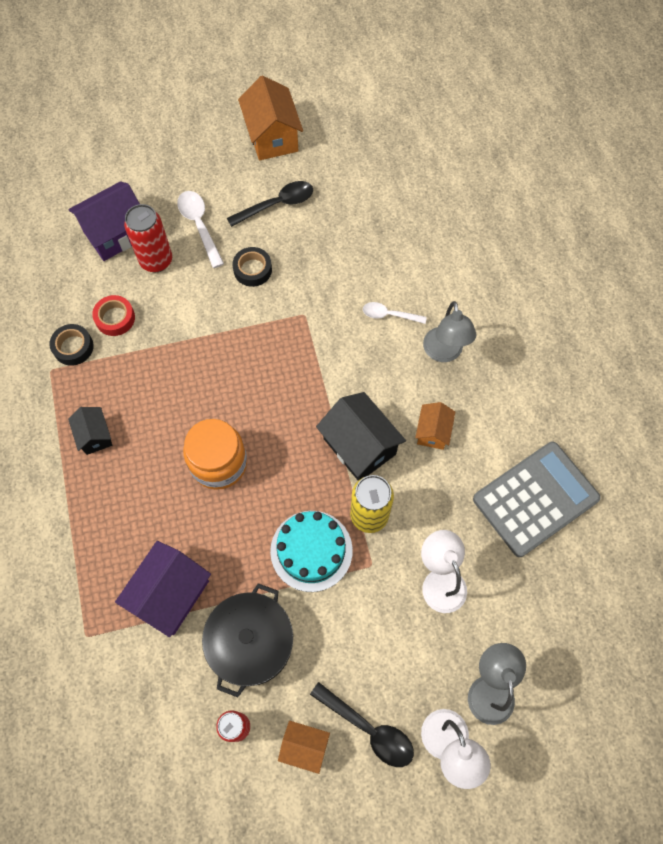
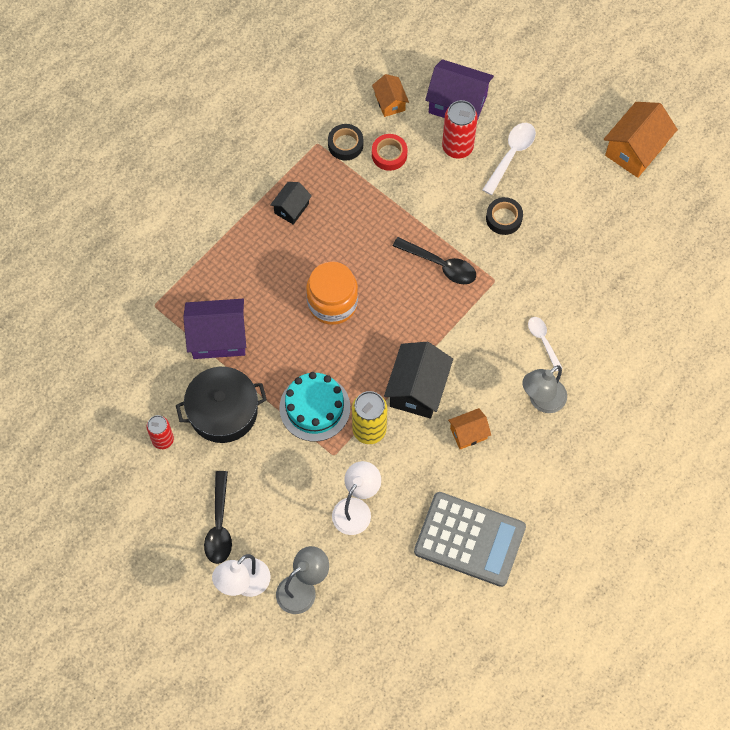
camera: 55 degrees right, 0 degrees up
(277, 204) = (575, 196): black spoon -> black spoon (440, 265)
(304, 746) = (180, 491): orange house -> orange house (390, 102)

